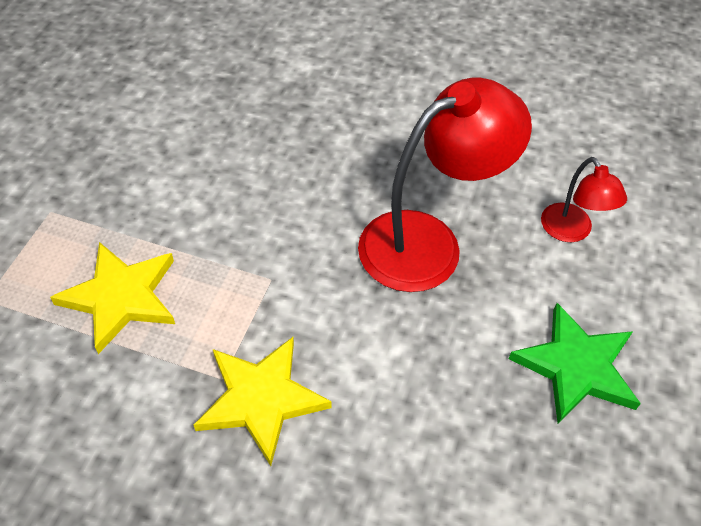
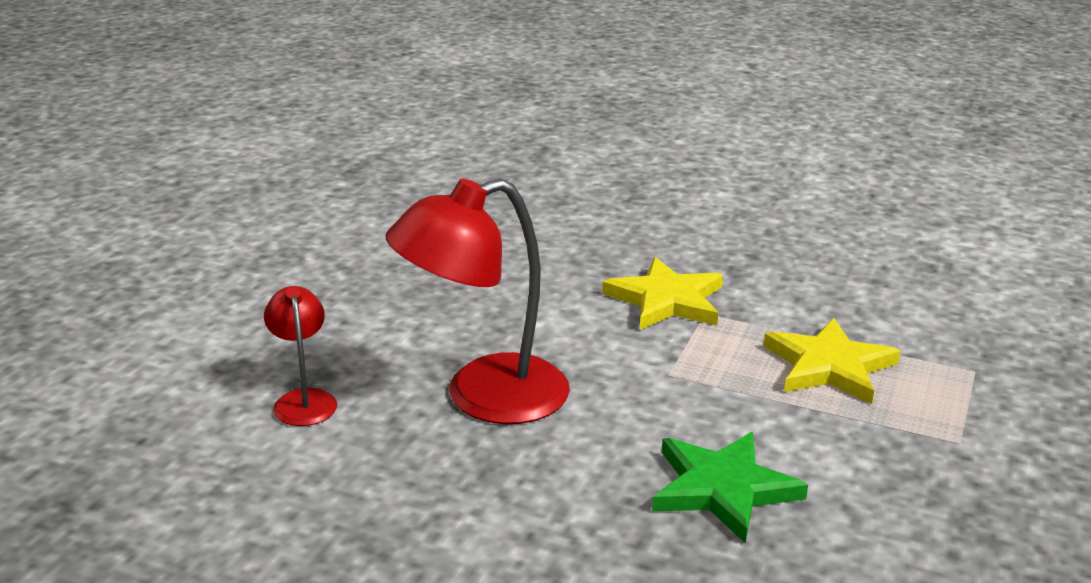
camera: 175 degrees left, 25 degrees down
(576, 366) = (363, 306): green star -> green star (722, 489)

